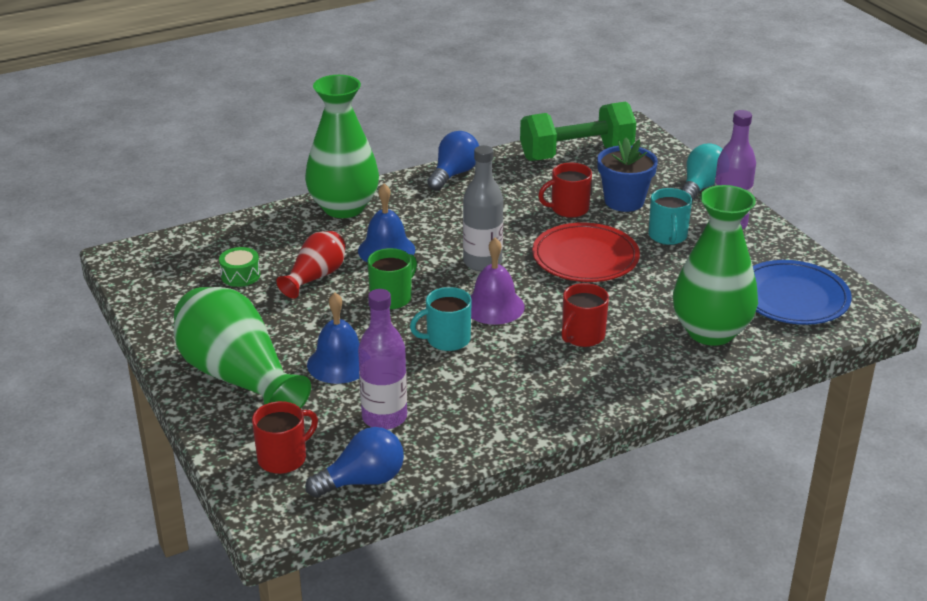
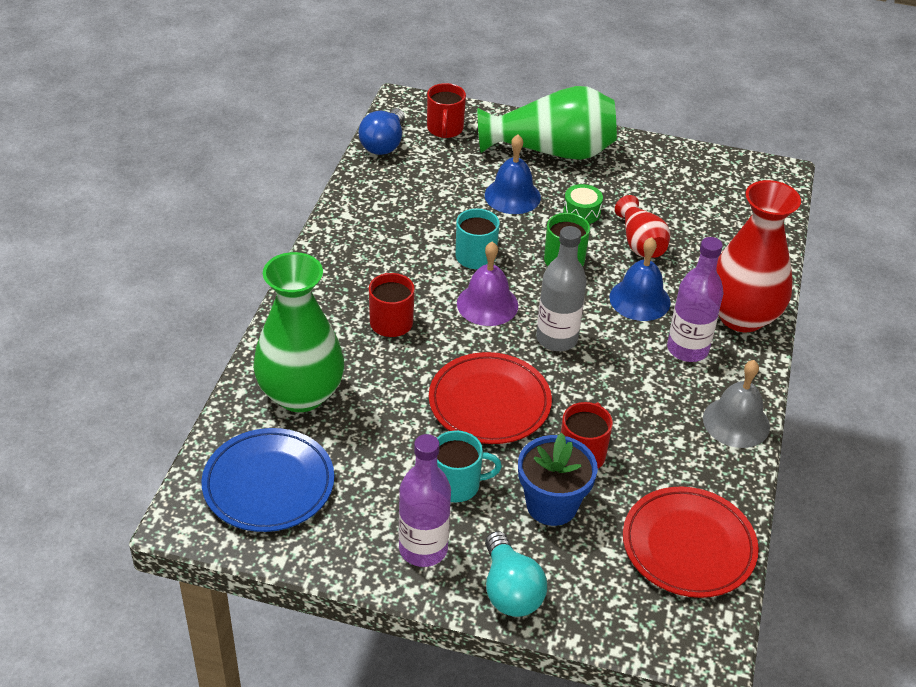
camera: 130 degrees right, 10 degrees up
(240, 275) = (685, 211): green drum -> green drum (581, 212)
(344, 207) = (741, 316): green vase -> red vase
(384, 417) = (429, 182): purple bottle -> purple bottle (687, 349)
(454, 174) = (736, 422): blue light bulb -> grey bell
(576, 154) = (688, 546): green dumbbell -> red plate
(667, 236) = (457, 485): turquoise mug -> turquoise mug turned 135 degrees clockwise

